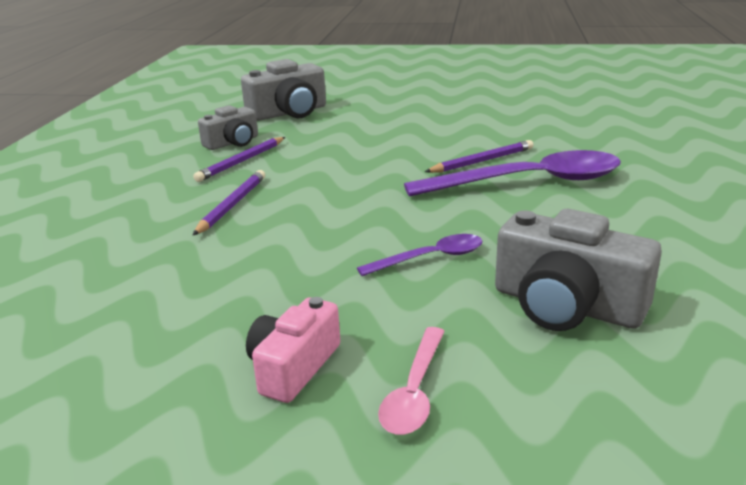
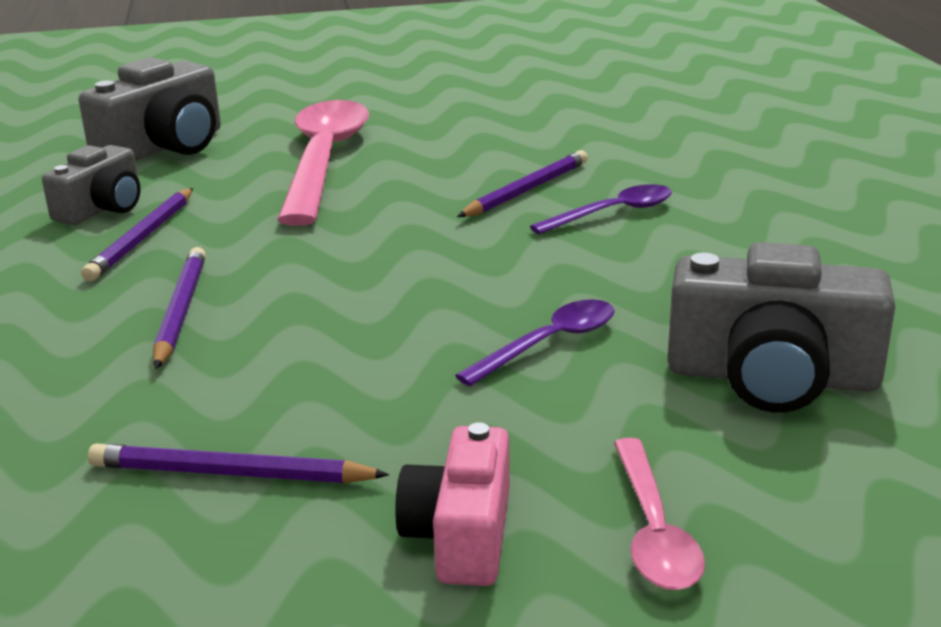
camera: 20 degrees left, 0 degrees up
(192, 302) = (230, 473): none -> purple pencil
(372, 130) = (324, 160): none -> pink spoon
(529, 182) = (613, 213): purple spoon -> purple spoon, size x0.50

